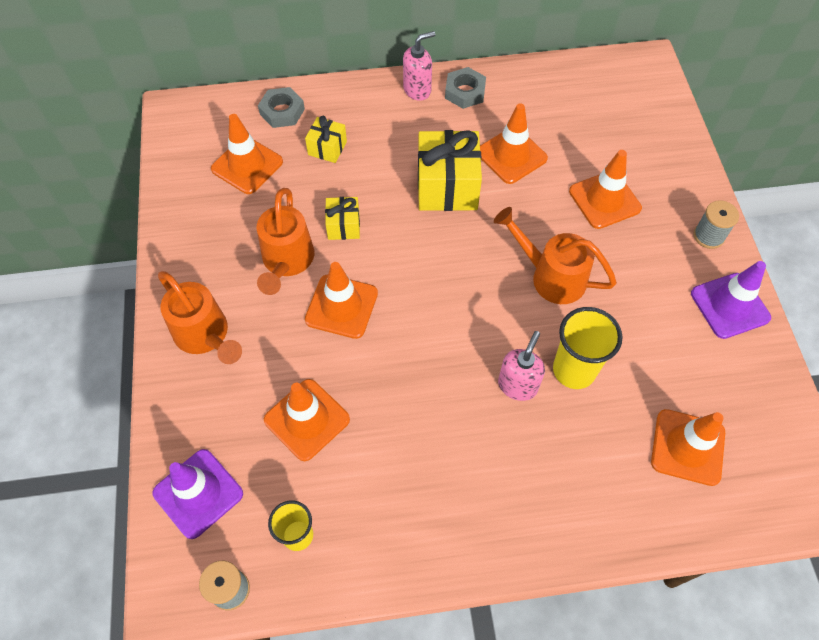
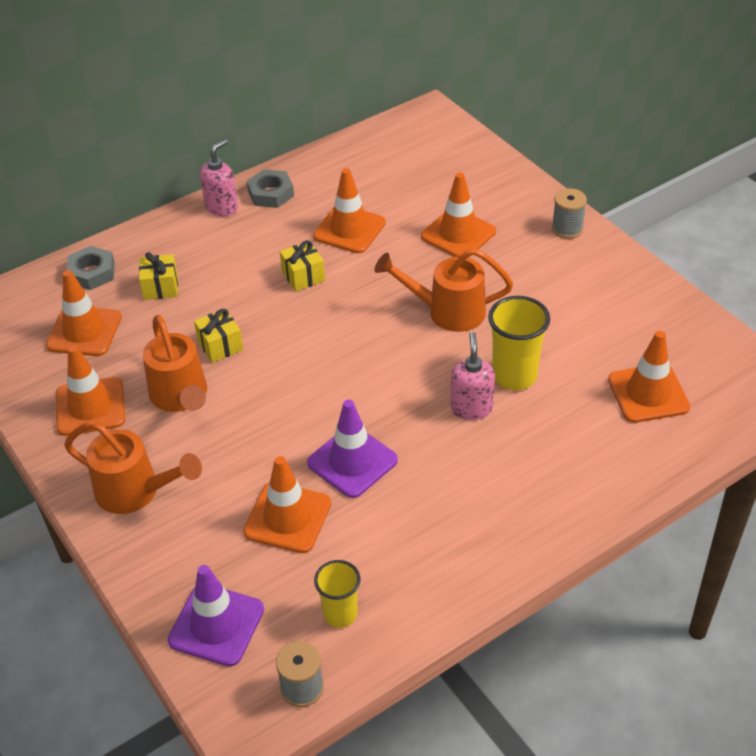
camera: 25 degrees left, 15 degrees down
(341, 306) = (262, 412): orange traffic cone -> orange traffic cone (90, 407)
(447, 187) = (303, 276): yellow gift -> yellow gift, size x0.53
(729, 306) = (617, 274): purple traffic cone -> purple traffic cone (352, 462)

